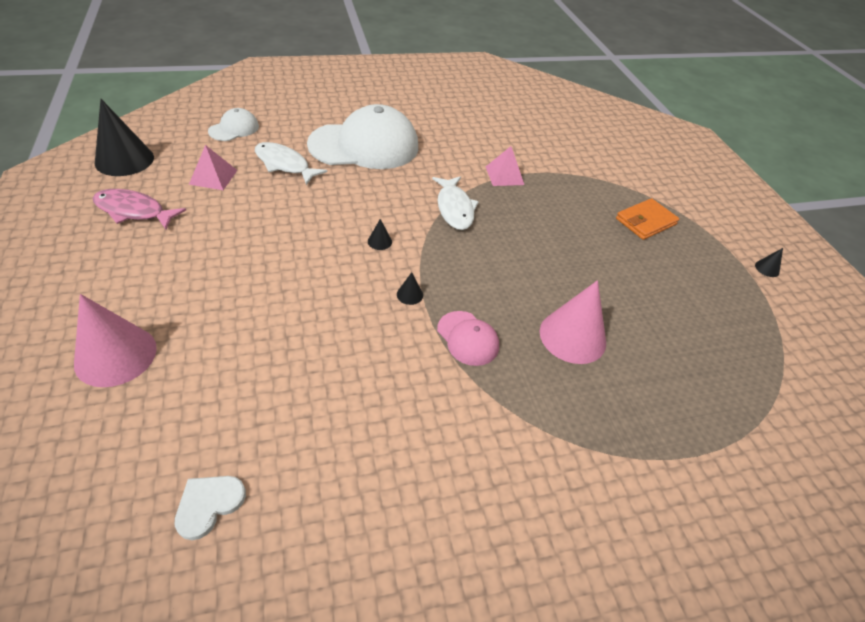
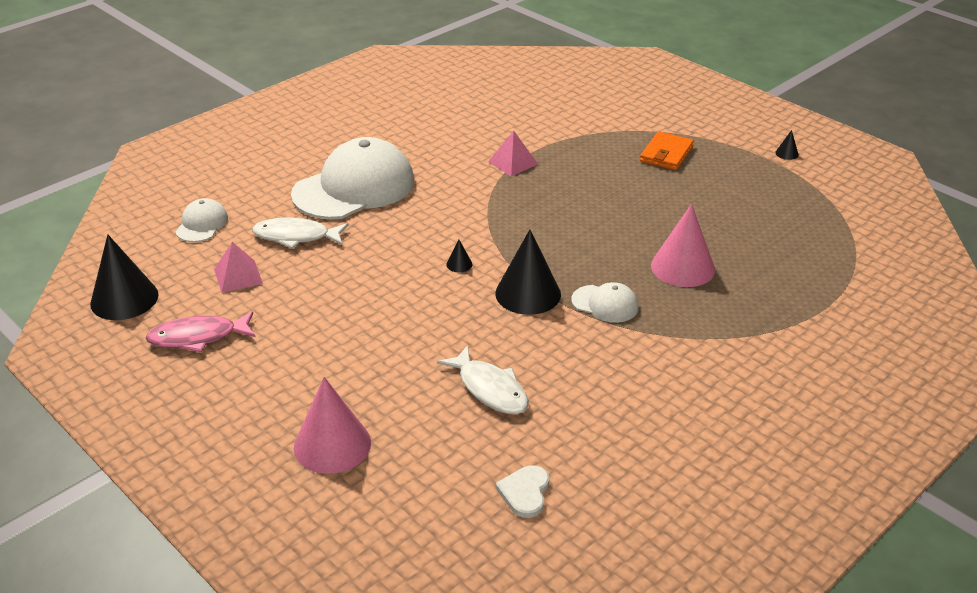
camera: 25 degrees left, 10 degrees down
(410, 294) = (528, 293): black cone -> black cone, size x2.43
(454, 208) = (496, 210): white fish -> white fish (490, 389)
(468, 338) = (605, 304): pink cap -> white cap

